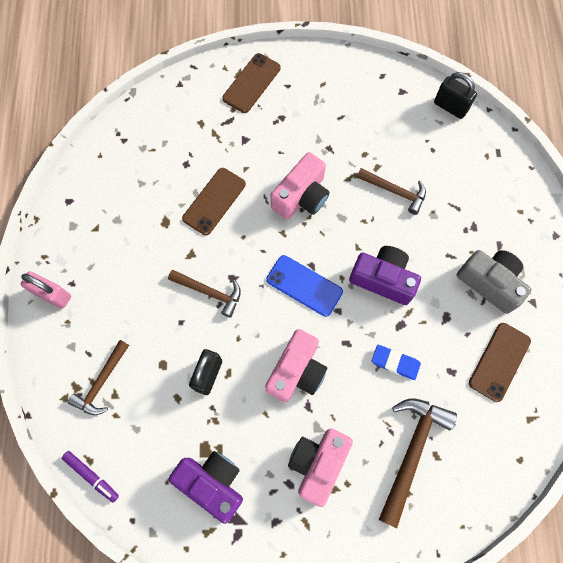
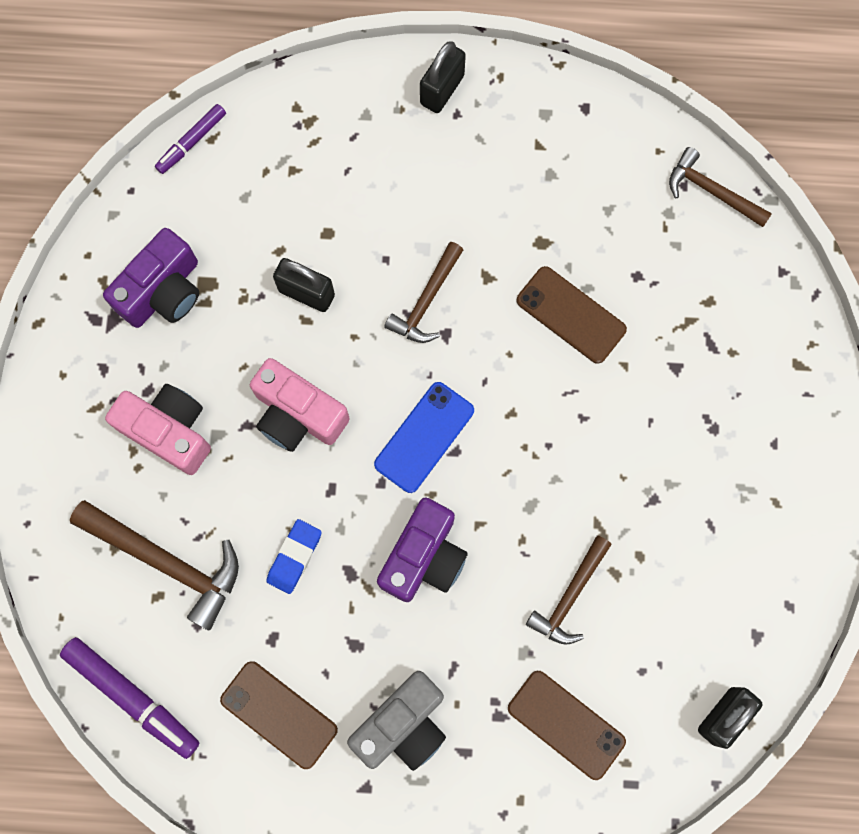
camera: 95 degrees right, 5 degrees up
(53, 295) = (442, 90): pink padlock -> black padlock
(102, 382) = (312, 154): brown hammer -> brown hammer (712, 191)
(251, 83) = (780, 385): brown phone -> brown phone (566, 724)
(301, 196) = (570, 447): pink camera -> none
(508, 464) = (132, 697): none -> purple marker

